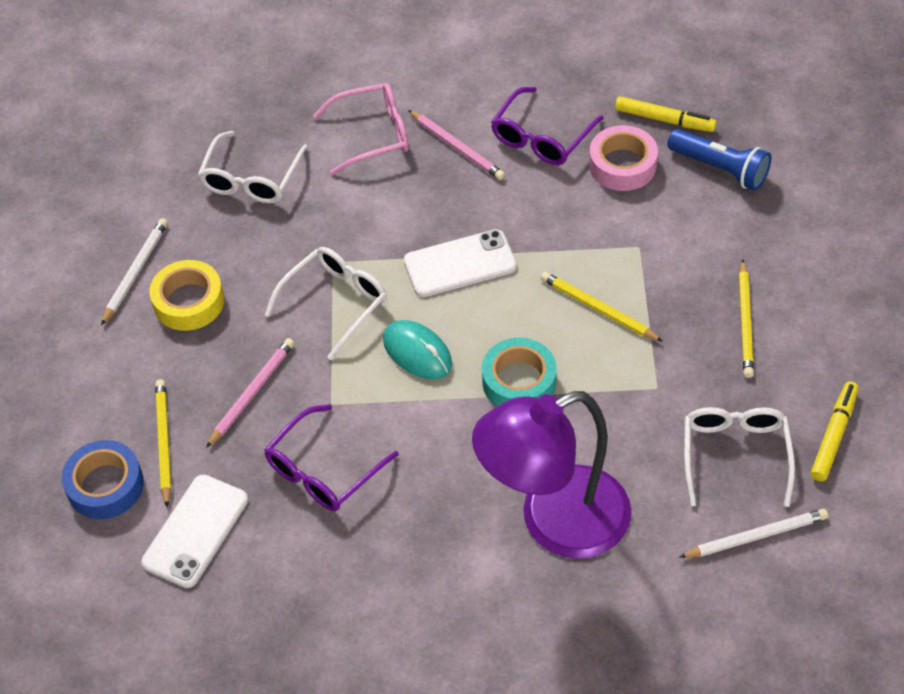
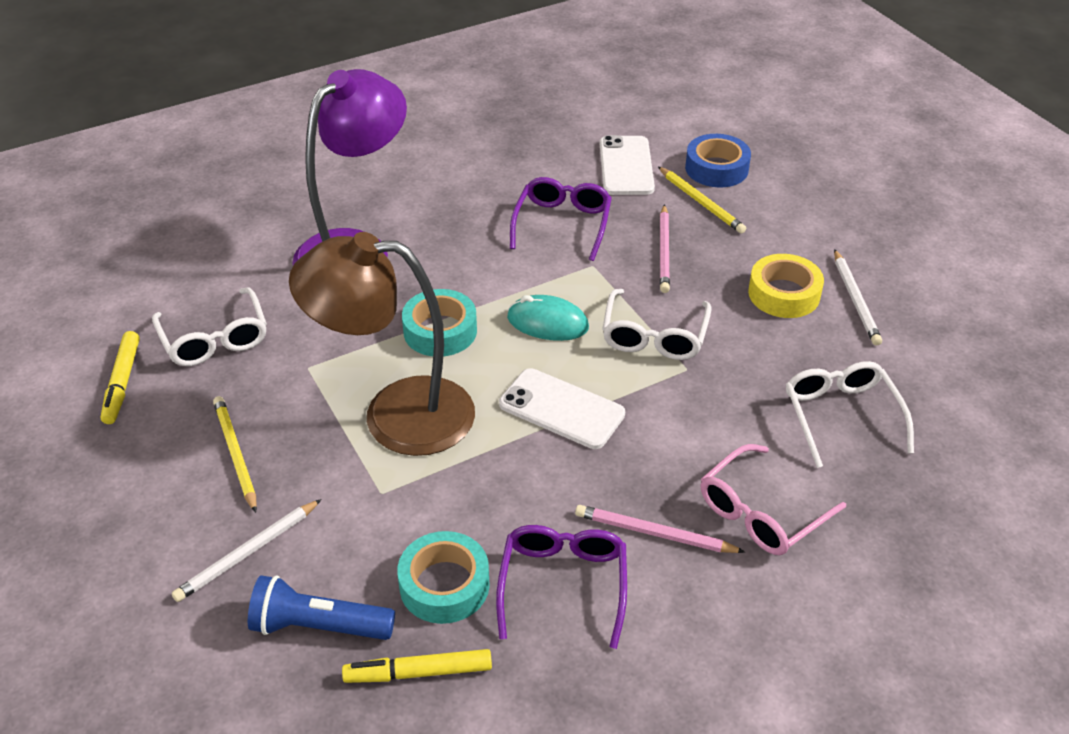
camera: 150 degrees right, 10 degrees down
(460, 264) = (561, 409): white phone -> white phone turned 75 degrees clockwise
(598, 309) = (396, 415): yellow pencil -> brown lamp
(622, 165) = (444, 585): pink tape -> turquoise tape
(755, 536) = (181, 290): white pencil -> white pencil (248, 553)

